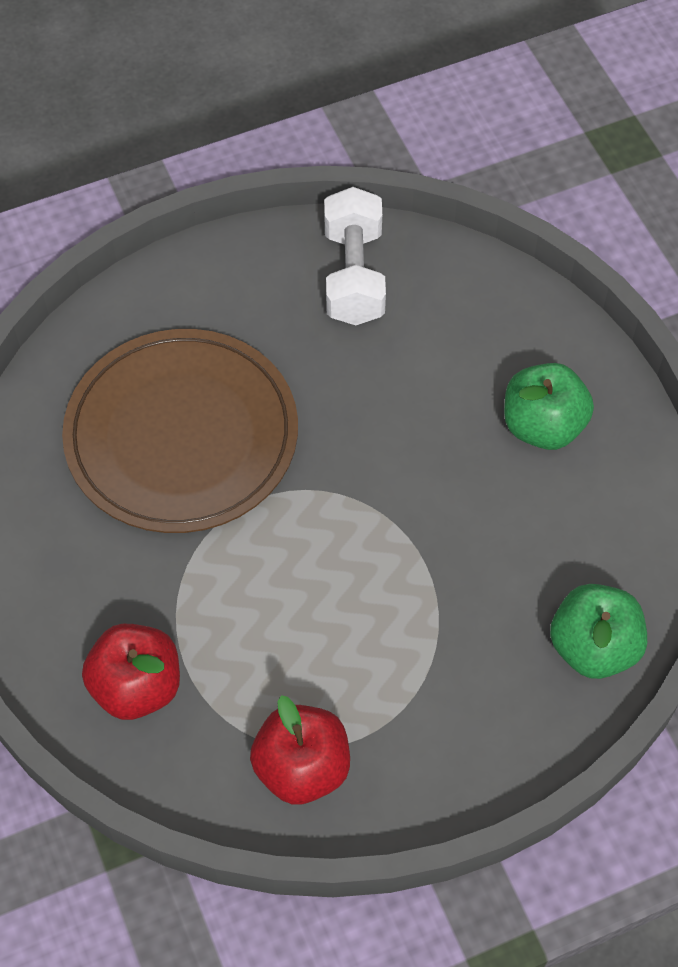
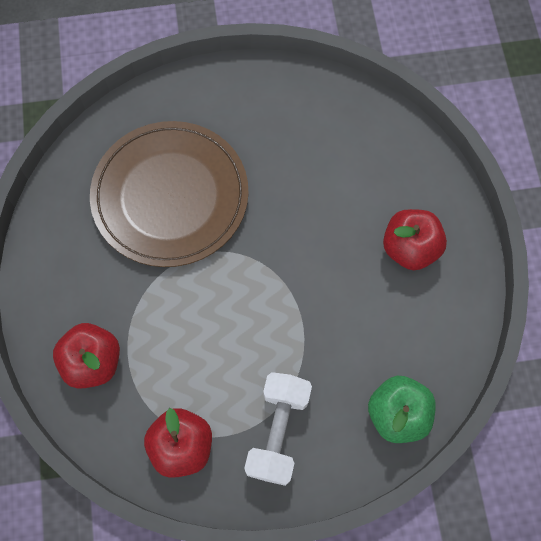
camera: 15 degrees right, 10 degrees up
(354, 275) = (314, 110): white dumbbell -> white dumbbell (278, 431)
(543, 425) = (409, 248): green apple -> red apple

